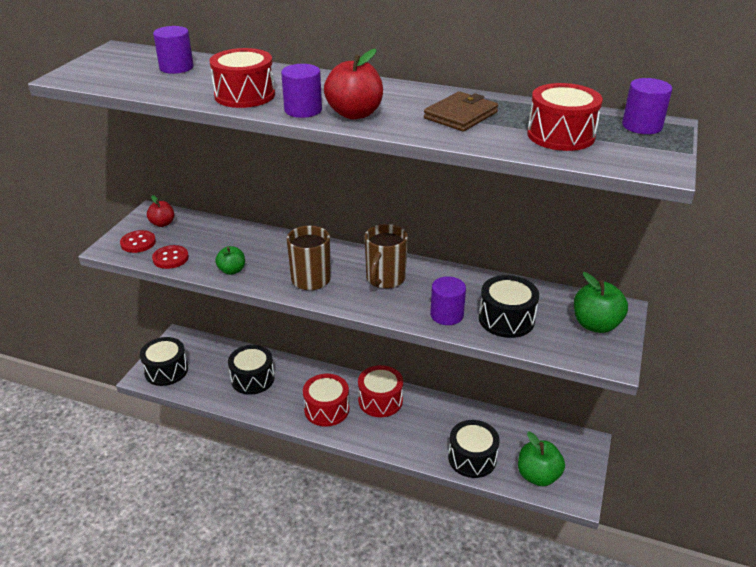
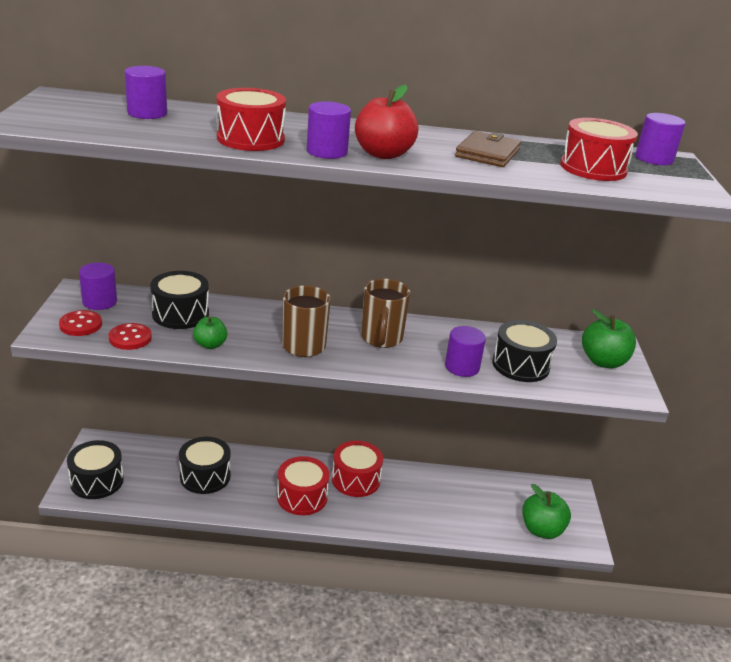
camera: 20 degrees left, 5 degrees down
(162, 223) = (99, 302): red apple -> purple cylinder
(472, 458) = (472, 523): black drum -> black drum (180, 314)

